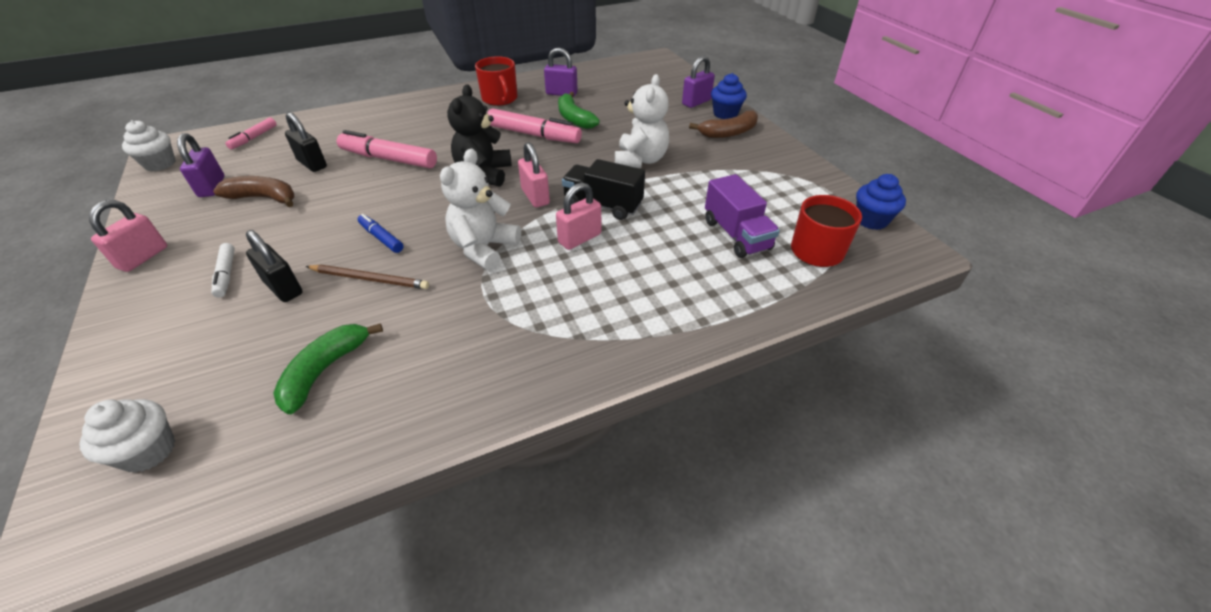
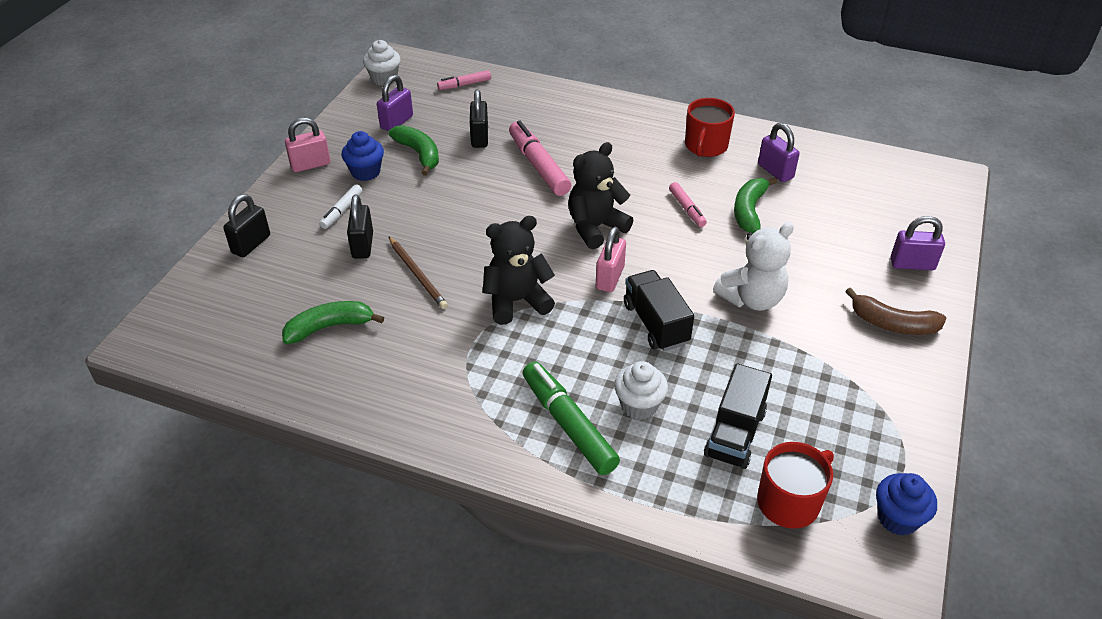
camera: 45 degrees right, 0 degrees up
(136, 357) = (251, 244): none -> black padlock
(149, 451) = (211, 313): white cupcake -> white cupcake (639, 405)
(264, 198) = (419, 154): brown banana -> green banana
(381, 238) = (458, 243): blue marker -> none
(484, 248) = (516, 301): white teddy bear -> black teddy bear
(534, 135) = (687, 209): pink marker -> pink marker, size x0.54
(580, 238) = (597, 342): pink padlock -> none
(632, 301) = (568, 425): none -> green marker
(725, 114) = (925, 298): blue cupcake -> blue cupcake (365, 172)
(736, 235) = (735, 434): purple truck -> black truck

